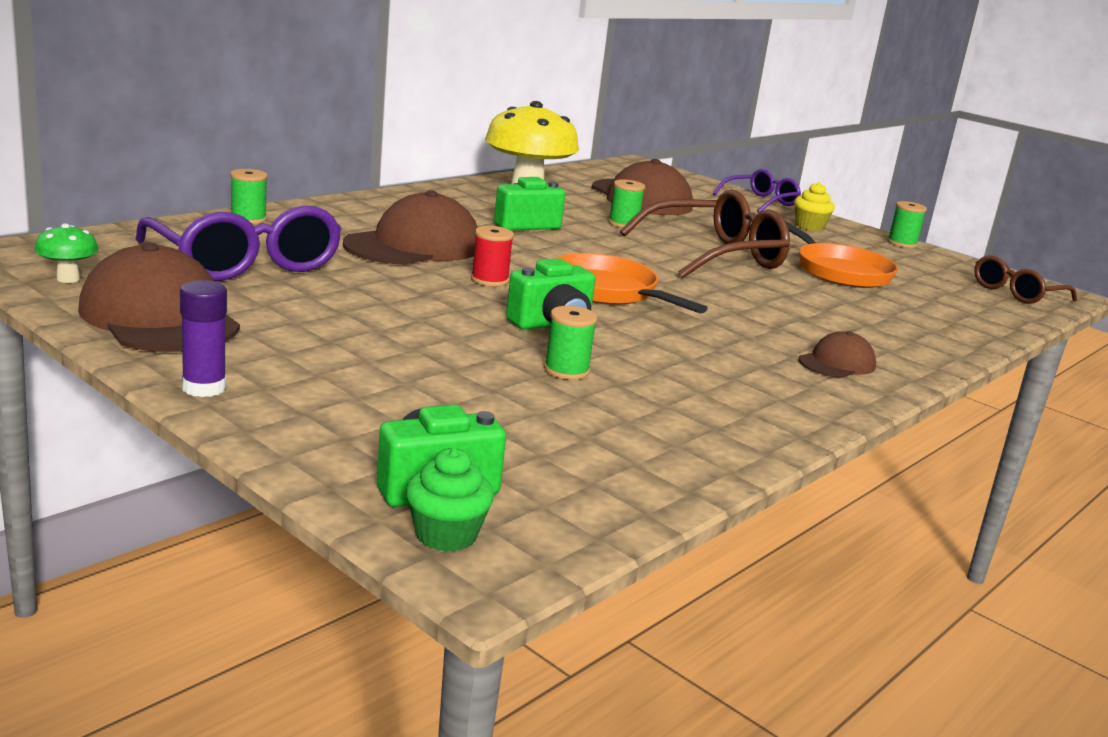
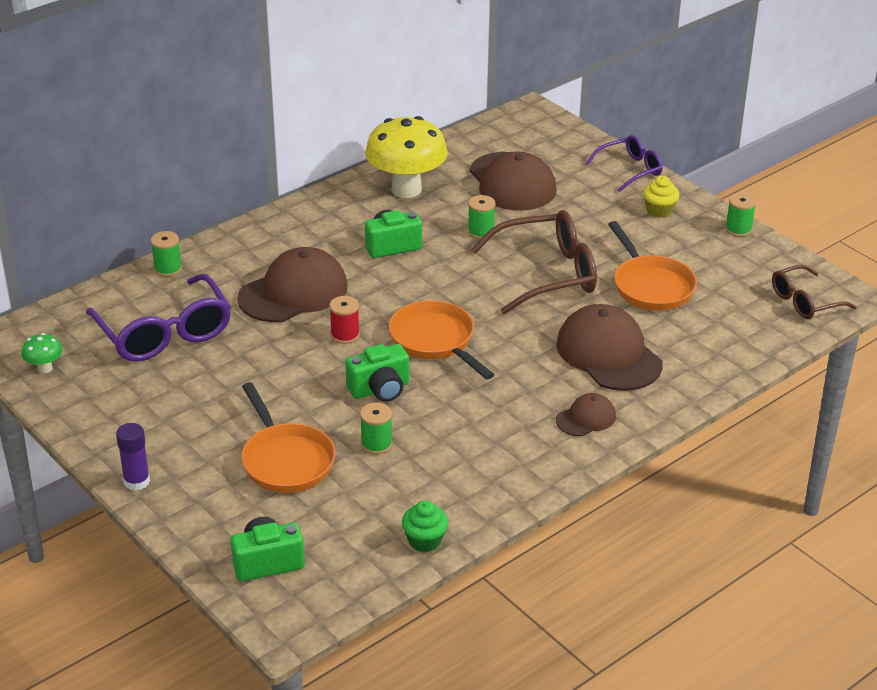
camera: 10 degrees right, 15 degrees up
(159, 317) = (107, 407): brown cap -> brown cap (608, 354)
(438, 379) = (286, 460): none -> orange pan
(446, 535) = (267, 601): green cupcake -> green cupcake (424, 541)

